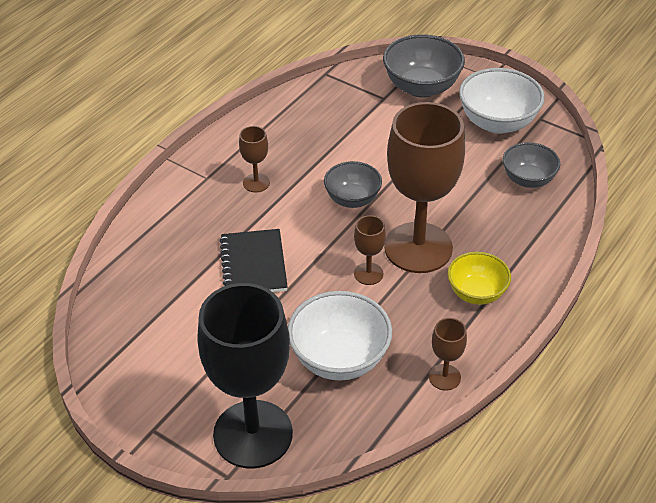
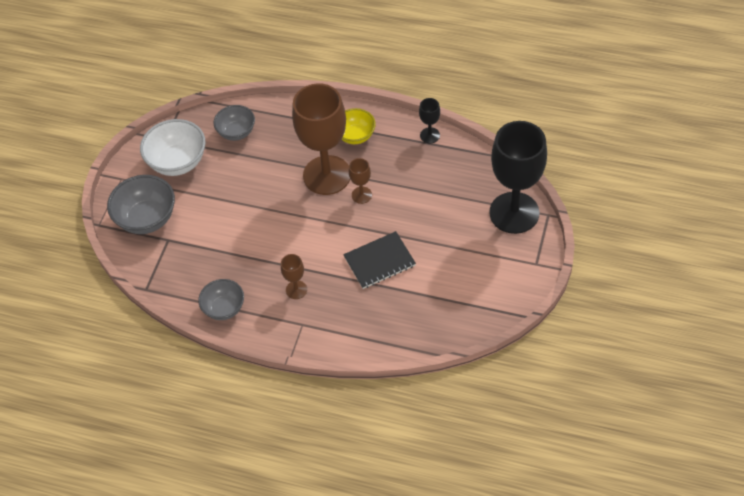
camera: 105 degrees left, 10 degrees up
(339, 359) = (439, 189): white bowl -> none
(352, 199) = (292, 225): grey bowl -> grey bowl (224, 308)
(444, 377) = (430, 135): brown goblet -> black goblet

